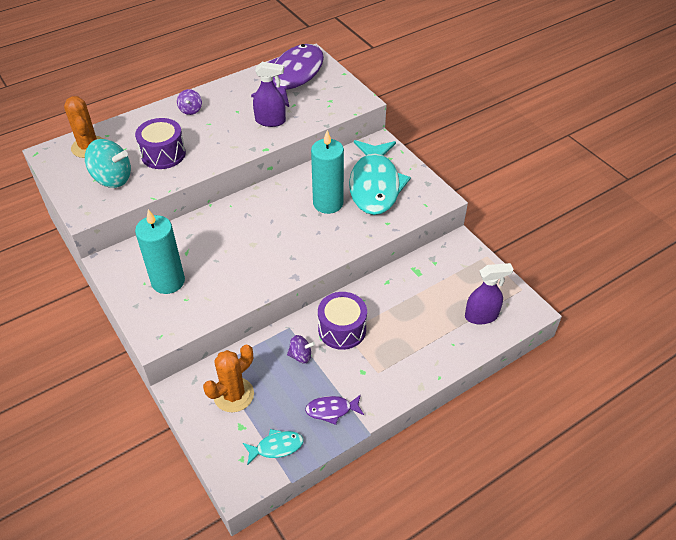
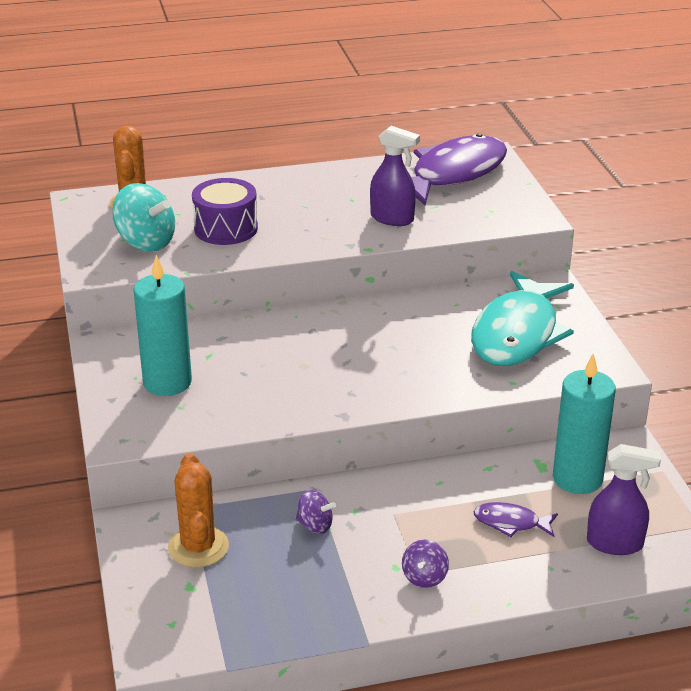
camera: 20 degrees right, 15 degrees down
(191, 110) = (288, 187): purple spinning top -> purple spinning top (424, 577)
(233, 395) = (198, 547): orange cactus -> orange cactus turned 75 degrees counterclockwise
(276, 447) = (226, 623): turquoise fish -> none
(328, 203) = (436, 341): turquoise candle -> turquoise candle (577, 478)
(331, 410) = (326, 601): purple fish -> purple fish (510, 523)
(342, 329) = (391, 509): purple drum -> none

